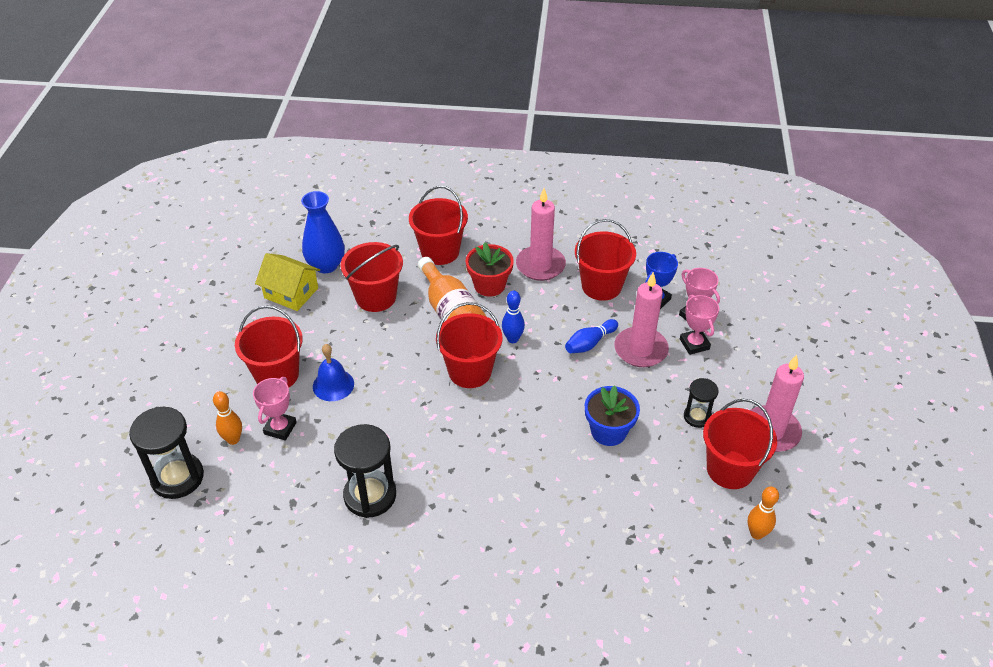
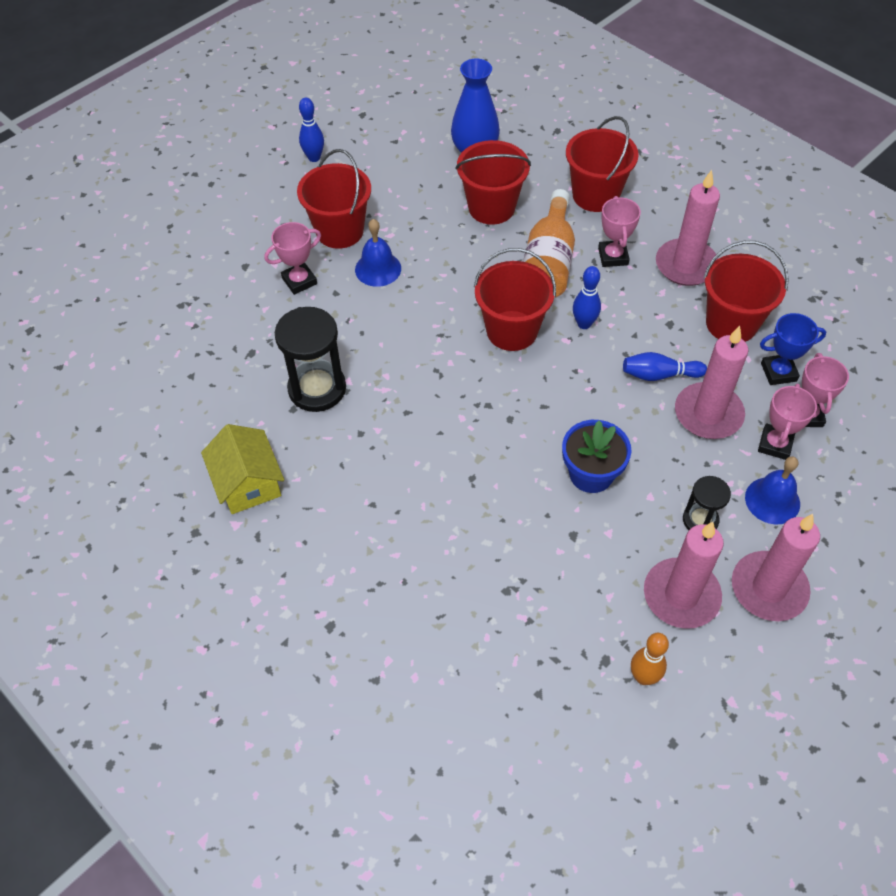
camera: 40 degrees right, 10 degrees up
(177, 477) = (185, 273): black hourglass -> none
(203, 333) = (314, 158): none -> blue bowling pin
(233, 439) = (254, 267): orange bowling pin -> none
(291, 293) = (420, 161): yellow house -> yellow house (248, 483)
(489, 285) = (613, 256): red flower pot -> pink trophy
(724, 378) = (772, 500): none -> blue bell
(730, 469) = (681, 595): red bucket -> pink candle

